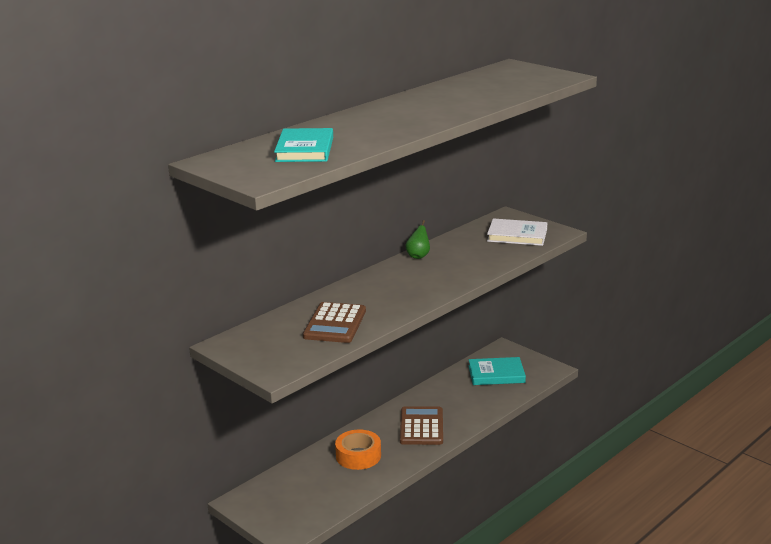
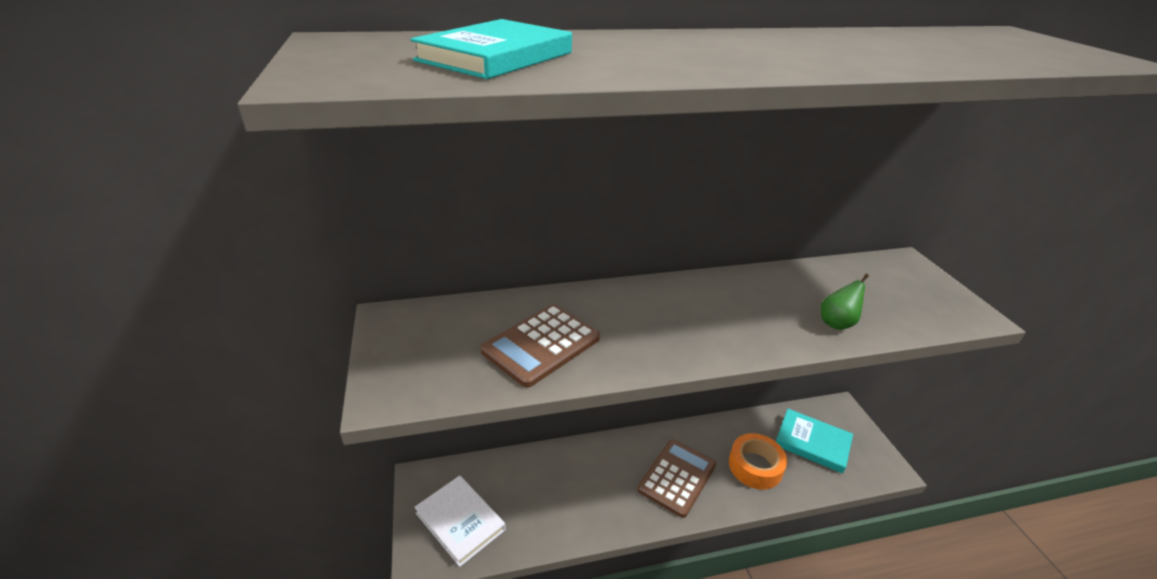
camera: 30 degrees right, 10 degrees up
(358, 456) = (580, 483): orange tape -> orange tape (755, 466)
(418, 256) = (740, 280): green pear -> green pear (837, 323)
(517, 235) = (904, 298): white book -> white book (460, 521)

